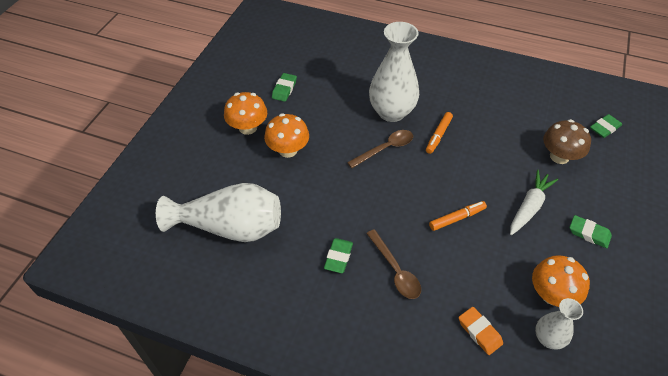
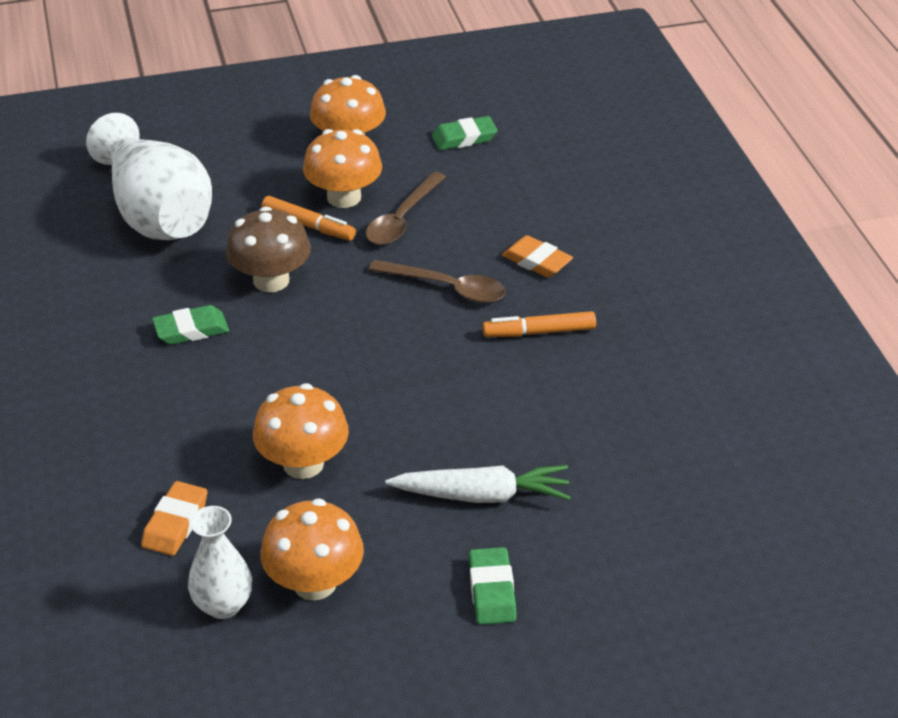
camera: 55 degrees right, 10 degrees down
(391, 112) = (537, 261): white vase -> orange eraser
(395, 270) = (215, 394): brown spoon -> brown spoon (402, 219)
(457, 218) = (375, 420): orange marker -> orange marker (308, 225)
(469, 260) = (303, 464): none -> orange mushroom
(559, 156) = (647, 495): brown mushroom -> brown mushroom (271, 280)
(604, 128) = (796, 534): green eraser -> none

